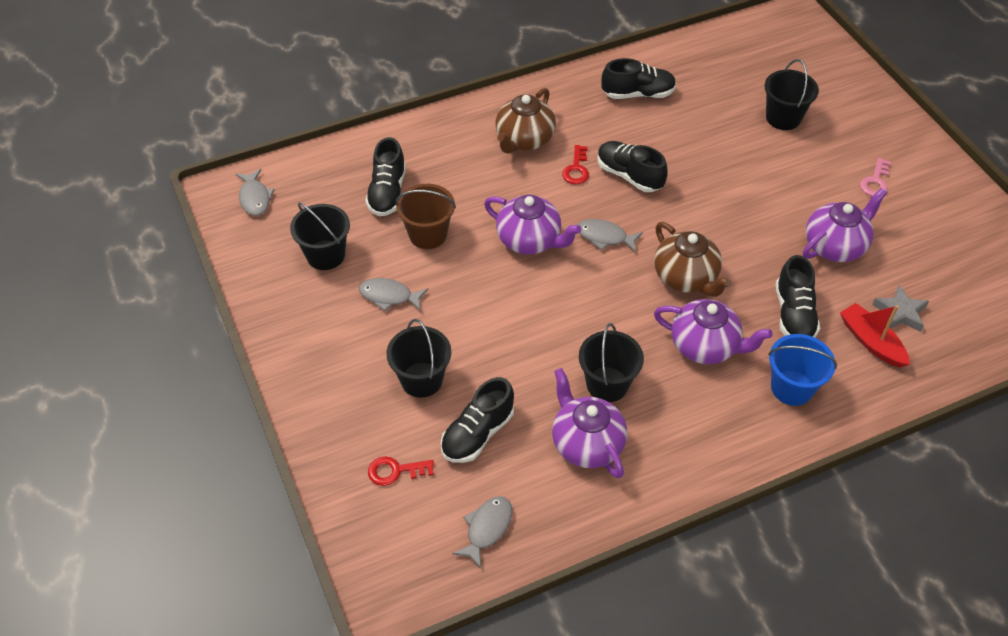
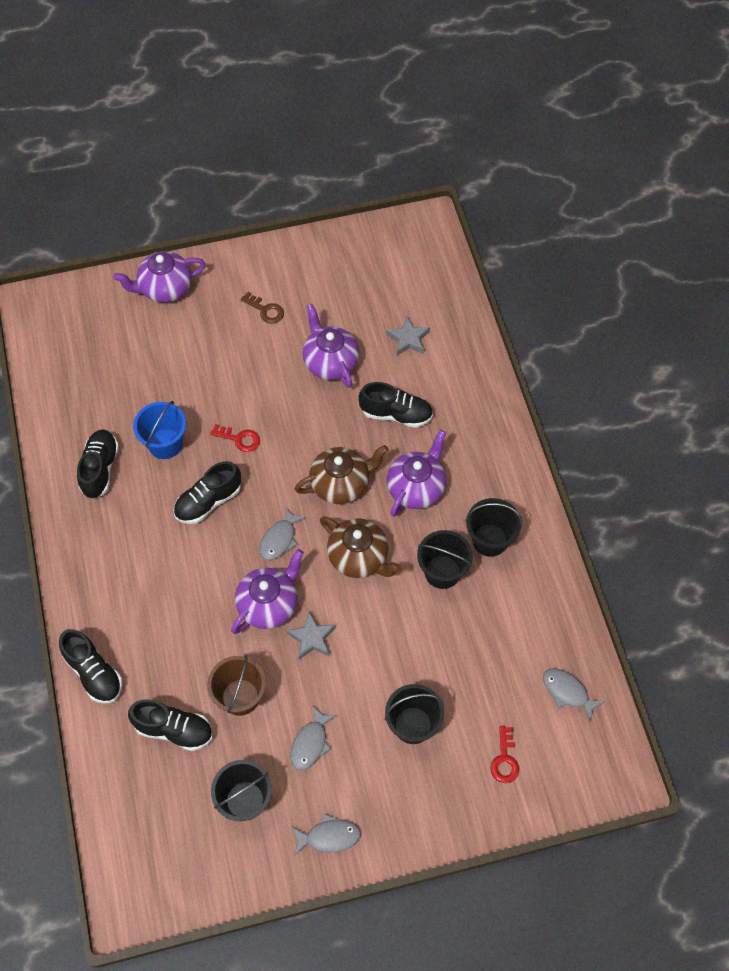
camera: 80 degrees left, 10 degrees up
(255, 198) = (146, 871): grey fish -> grey fish (329, 837)
(477, 434) = (476, 685): black shoe -> black shoe (94, 673)
(501, 280) = (312, 638): none -> grey star
(524, 140) = (135, 586): brown teapot -> brown teapot (359, 557)
(576, 169) = (188, 546): red key -> red key (239, 439)
(586, 443) = (498, 600): purple teapot -> purple teapot (165, 288)
(783, 118) = (169, 356): black bucket -> black bucket (489, 540)
(792, 388) = (467, 436): blue bucket -> blue bucket (165, 444)
(871, 341) = (433, 368): red boat -> none
(875, 182) = (265, 310): pink key -> brown key

